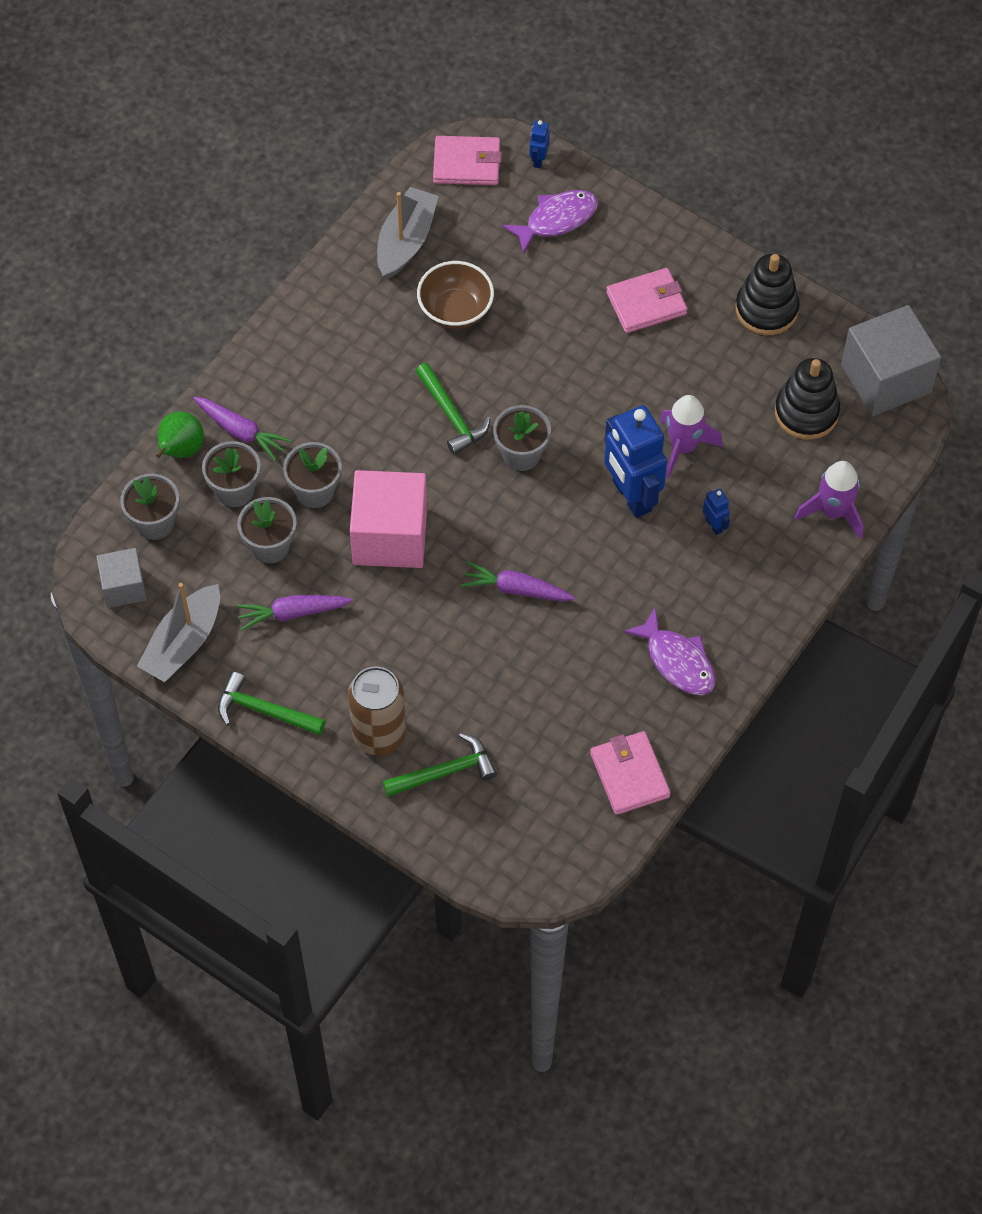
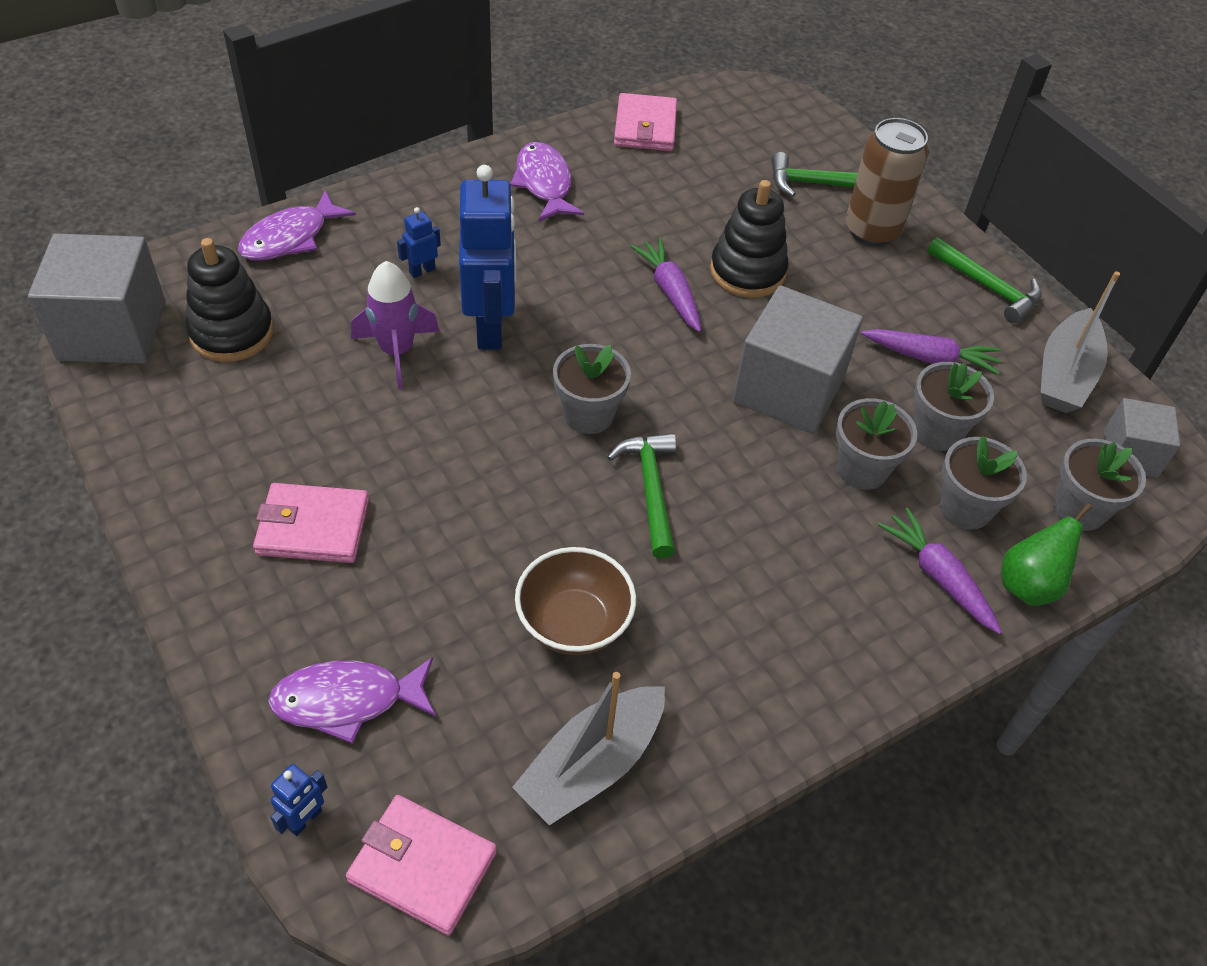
camera: 160 degrees left, 10 degrees down
(184, 642) = (1065, 375): grey boat -> grey boat turned 150 degrees clockwise
(390, 536) = (788, 390): pink cube -> grey cube
(516, 589) = (670, 292): purple carrot -> purple carrot turned 150 degrees counterclockwise
(714, 525) = (422, 271): blue robot -> blue robot turned 60 degrees clockwise
(766, 309) = (171, 458): black stacking toy -> black stacking toy (747, 271)
(833, 512) = (290, 238): purple rocket -> purple fish

